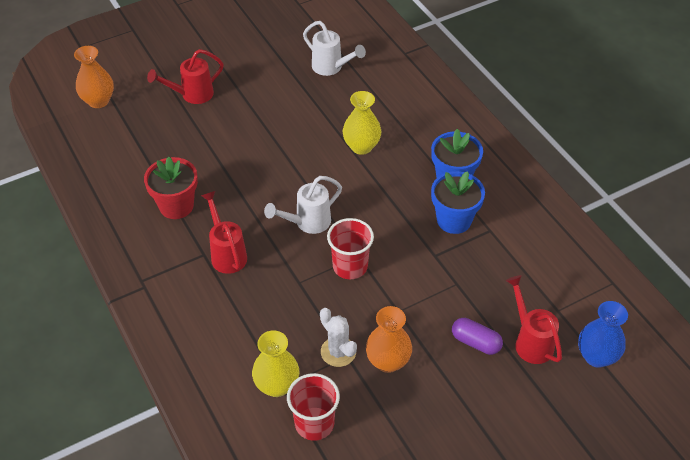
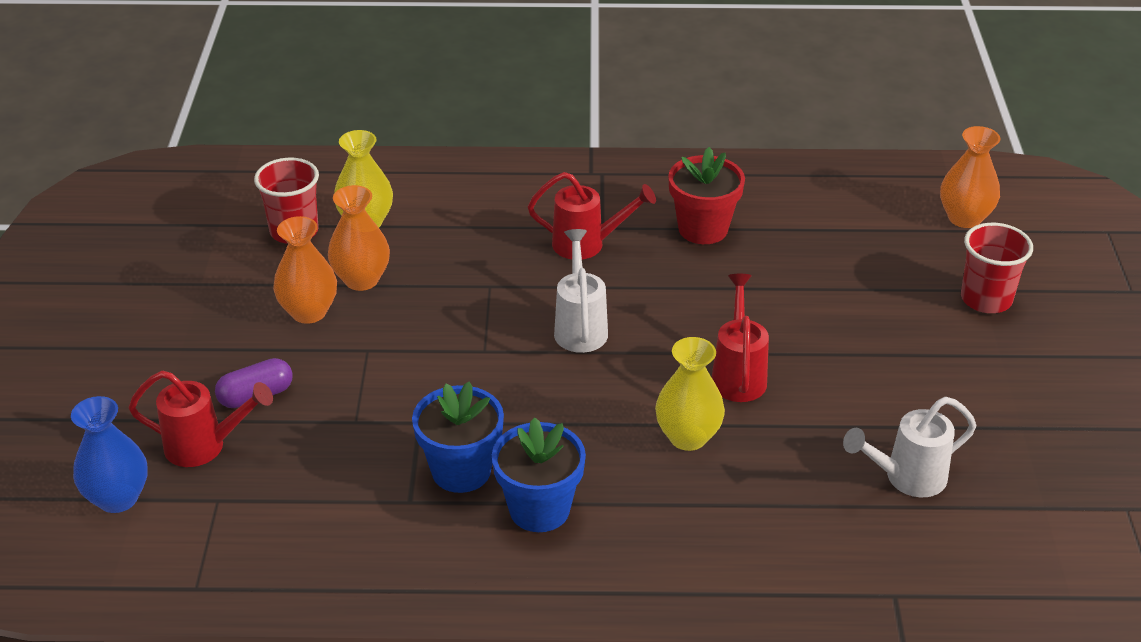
camera: 120 degrees right, 10 degrees down
(192, 95) = (926, 304): red watering can -> red watering can (738, 374)
(338, 352) = (361, 280): white cactus -> orange vase
(350, 266) = (474, 336): red cup -> red cup (986, 299)

